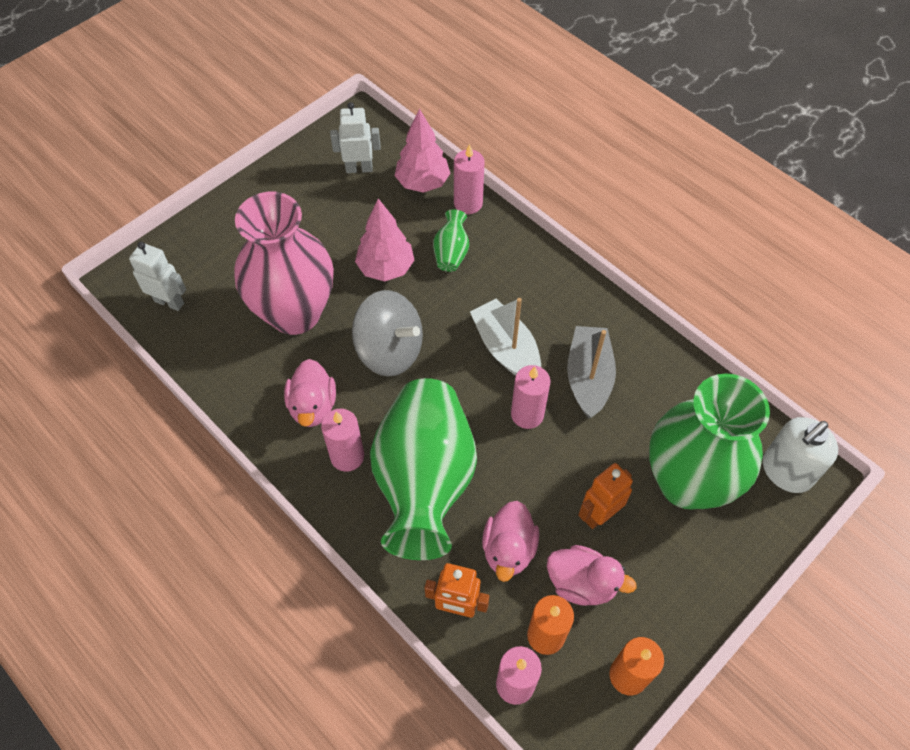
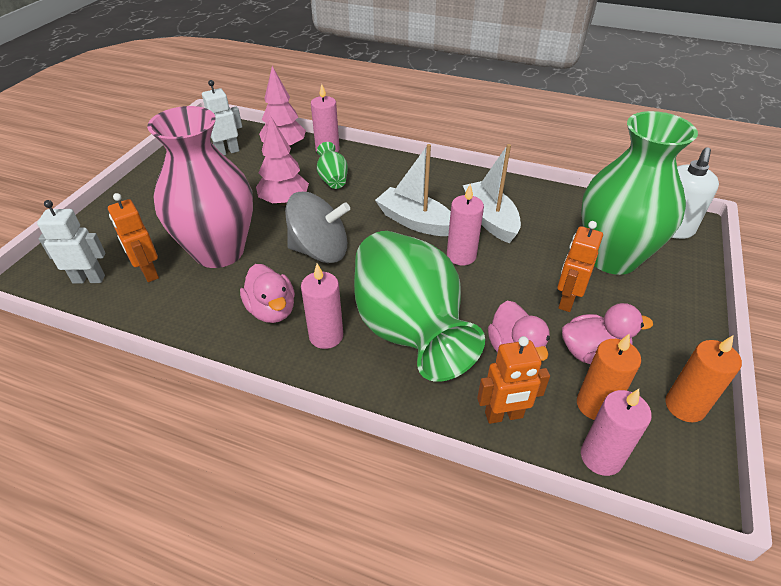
camera: 25 degrees left, 15 degrees down
(222, 314) = (148, 272): none -> orange robot
(588, 377) = (490, 219): grey boat -> white boat

